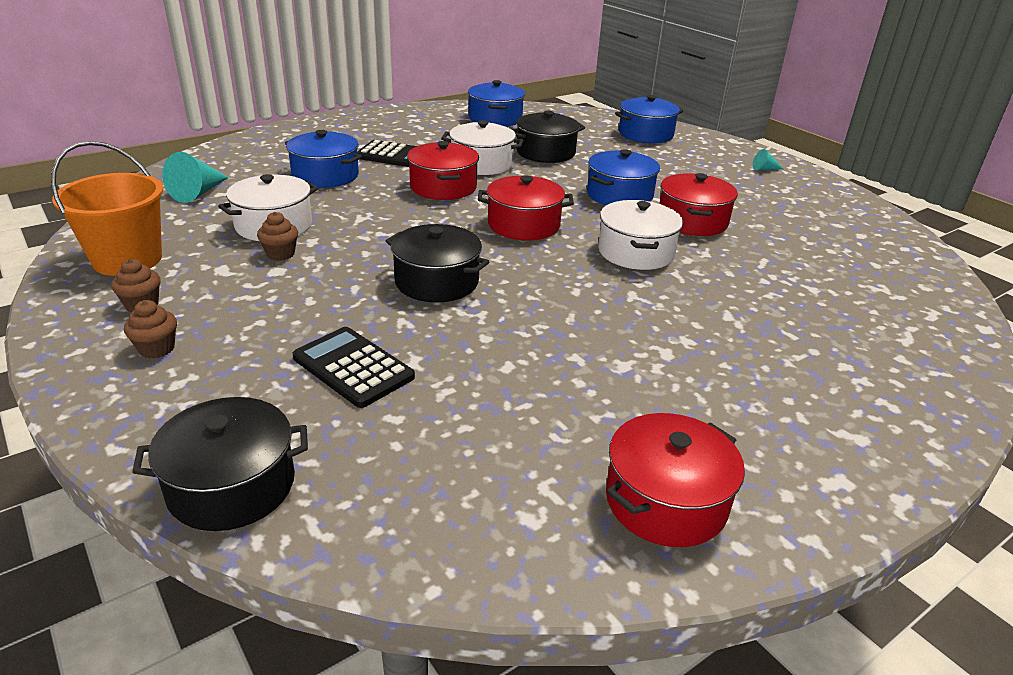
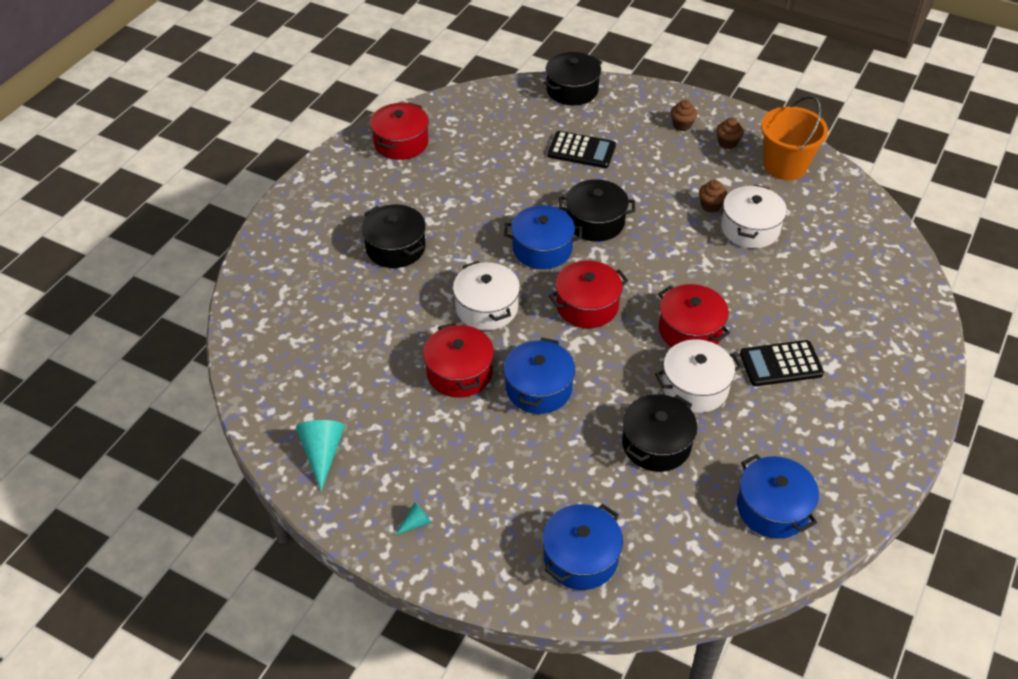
camera: 155 degrees right, 15 degrees up
(198, 193) = (847, 239): turquoise cone -> turquoise cone (322, 453)
(325, 175) = (795, 303): blue pot -> blue pot (542, 249)
(730, 337) = (395, 248): none -> black pot

